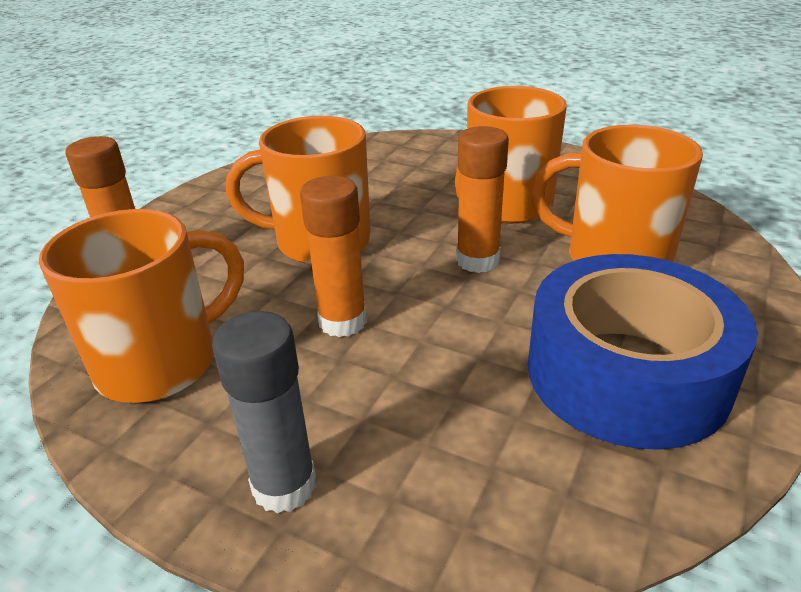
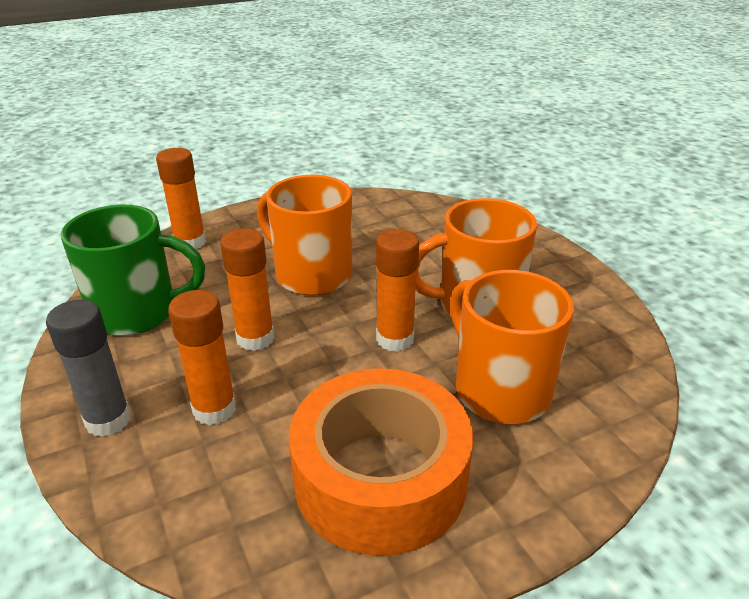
camera: 35 degrees right, 0 degrees up
(161, 362) = (137, 313): orange mug -> green mug
(393, 405) = (214, 409): none -> orange glue stick
(627, 373) = (380, 478): blue tape -> orange tape

